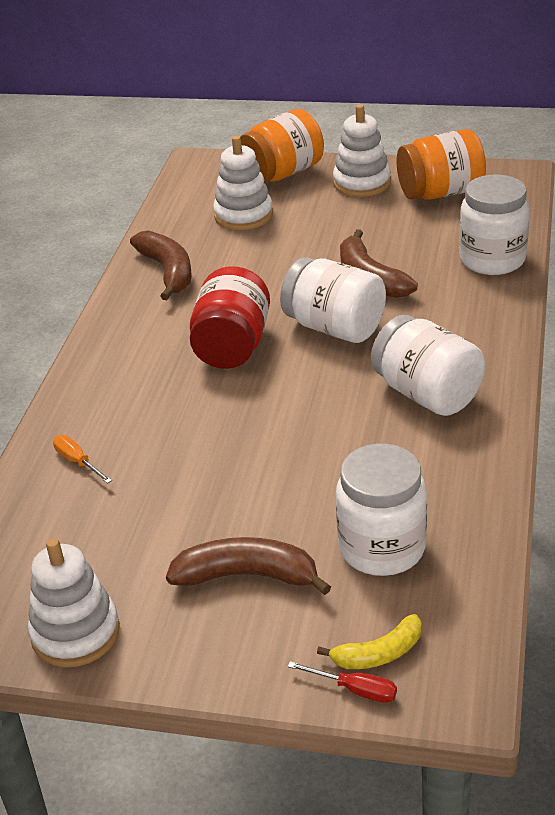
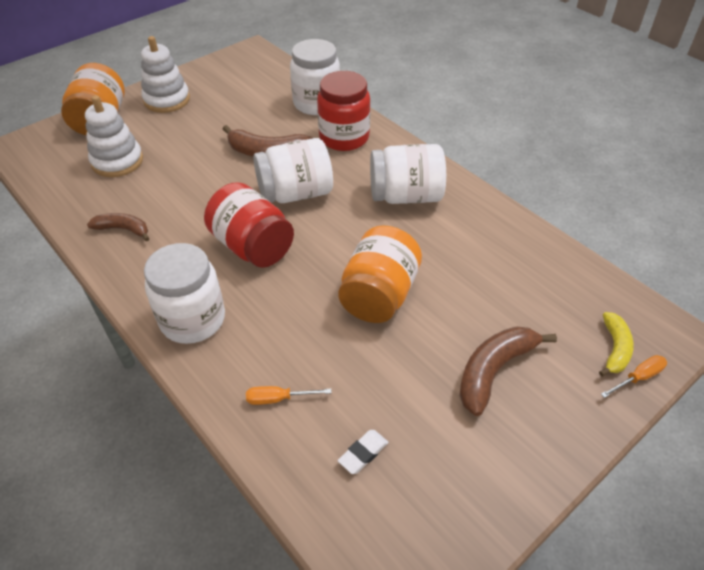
camera: 55 degrees left, 10 degrees up
(68, 540) = (363, 453): none -> white eraser
(75, 633) = (470, 503): white stacking toy -> none
(168, 271) = (123, 229): brown banana -> brown banana, size x0.63
(355, 690) = (638, 377): red screwdriver -> orange screwdriver
(382, 548) = (524, 294): white jar -> white jar (193, 319)
(440, 193) = (226, 81): orange jar -> orange jar (379, 295)
(462, 307) = (344, 138): none -> red jar

